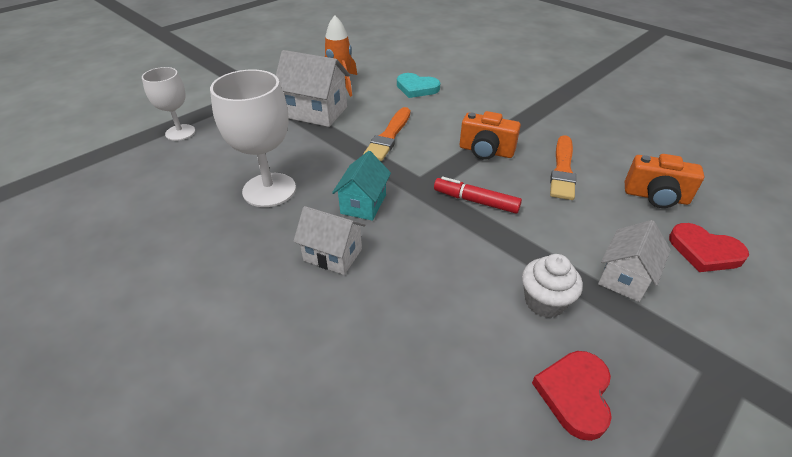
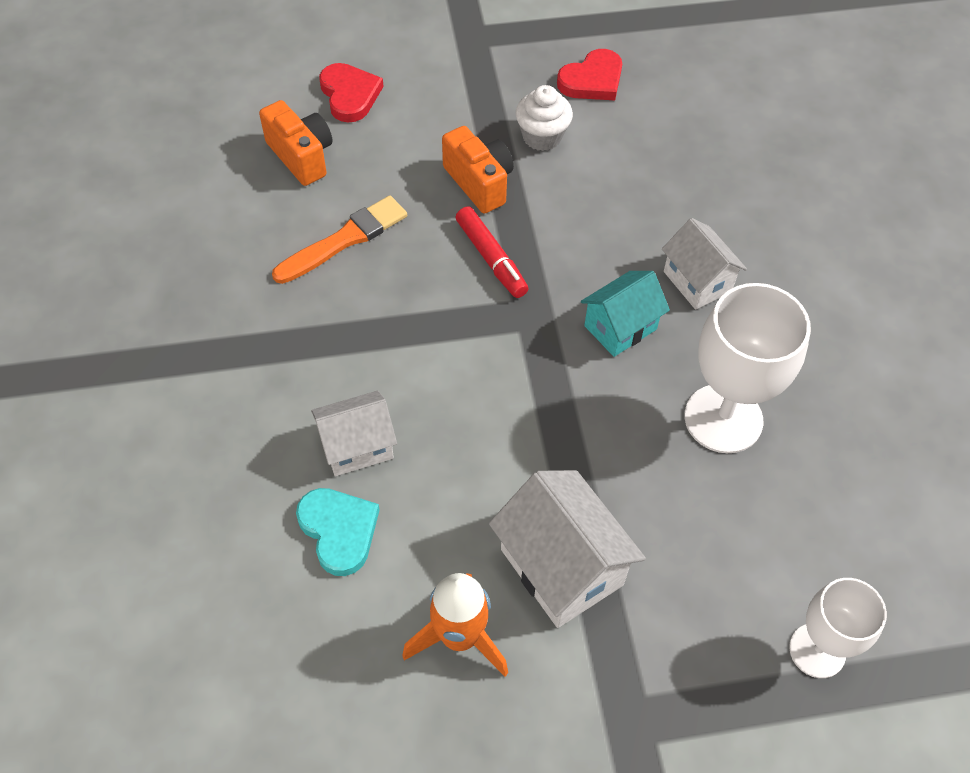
camera: 145 degrees left, 15 degrees up
(389, 136) = (494, 429): orange brush -> none
(486, 151) = (395, 321): orange camera -> orange camera (479, 183)
(624, 277) = (450, 116): white house -> white house (357, 446)

